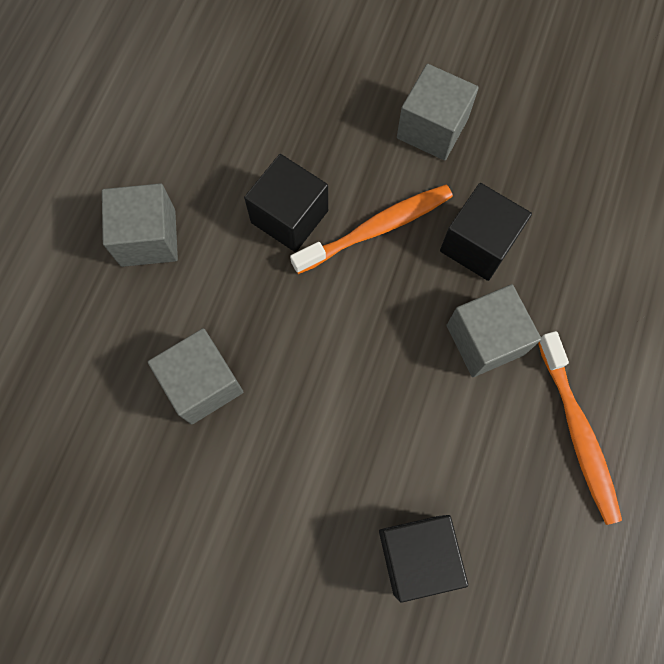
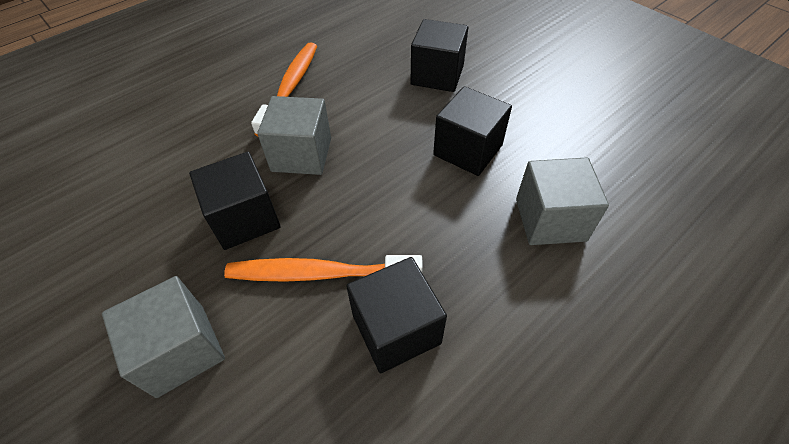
camera: 150 degrees left, 20 degrees down
(148, 238) = (569, 386): grey cube -> none
(318, 436) = (468, 150): none -> black cube

